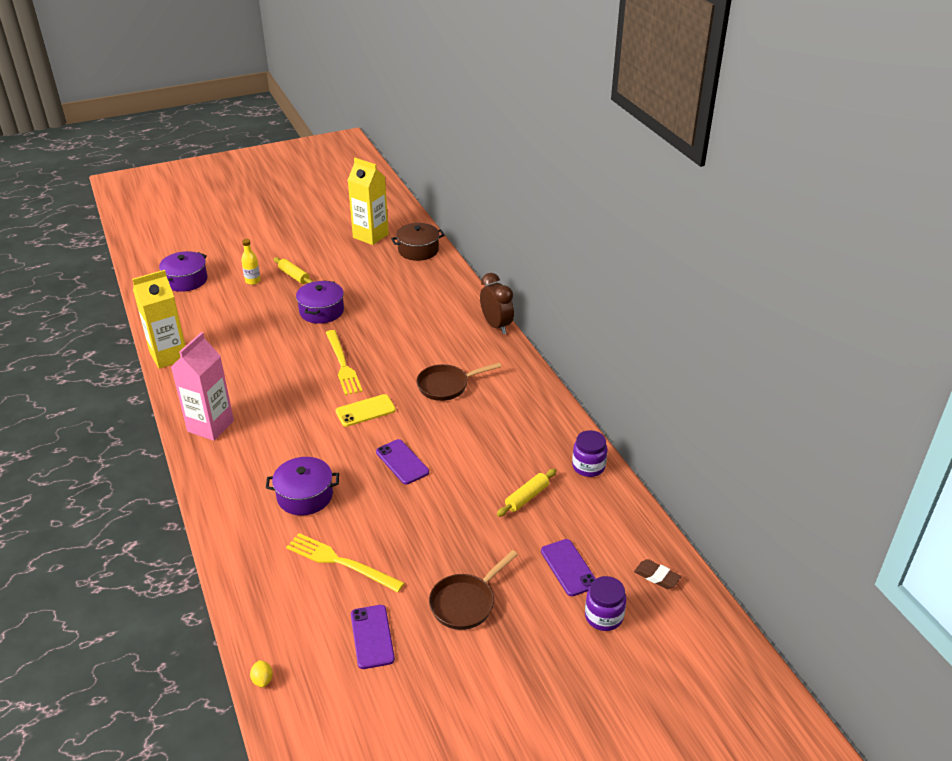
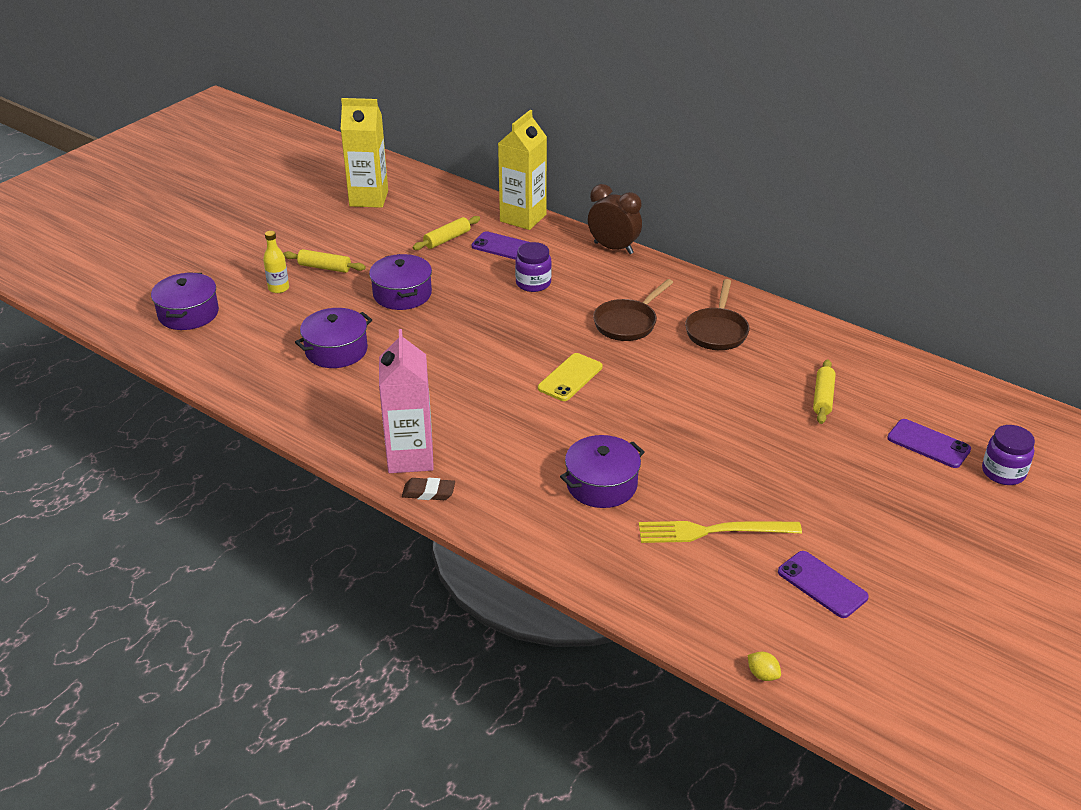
camera: 30 degrees left, 0 degrees up
(169, 356) = (267, 403): yellow carton -> yellow carton (523, 218)
(243, 336) = (336, 350): none -> purple pot
(343, 364) = (491, 340): yellow fork -> none
(390, 281) = (447, 239): none -> yellow rolling pin
(402, 462) = (666, 412): purple phone -> purple phone (504, 247)
(418, 250) = (442, 198): brown pot -> none
(466, 602) = (873, 514): brown pan -> brown pan (717, 331)
(588, 466) = (847, 348): purple jar -> purple jar (533, 283)
(657, 576) = (1009, 419): brown eraser -> brown eraser (428, 492)

